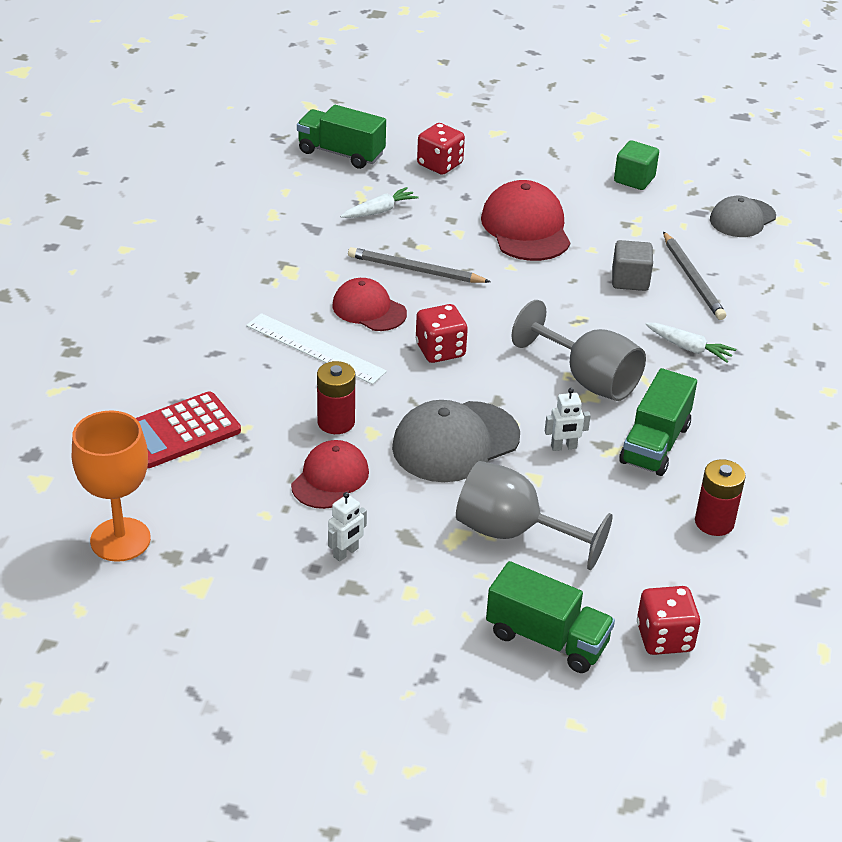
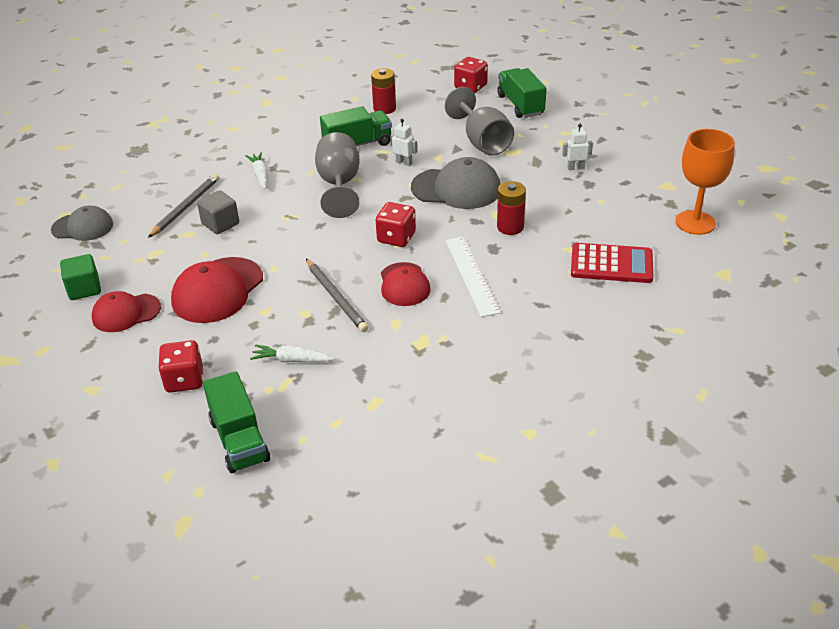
camera: 135 degrees left, 0 degrees up
(330, 478) = (546, 201): red cap -> red cap (126, 313)

